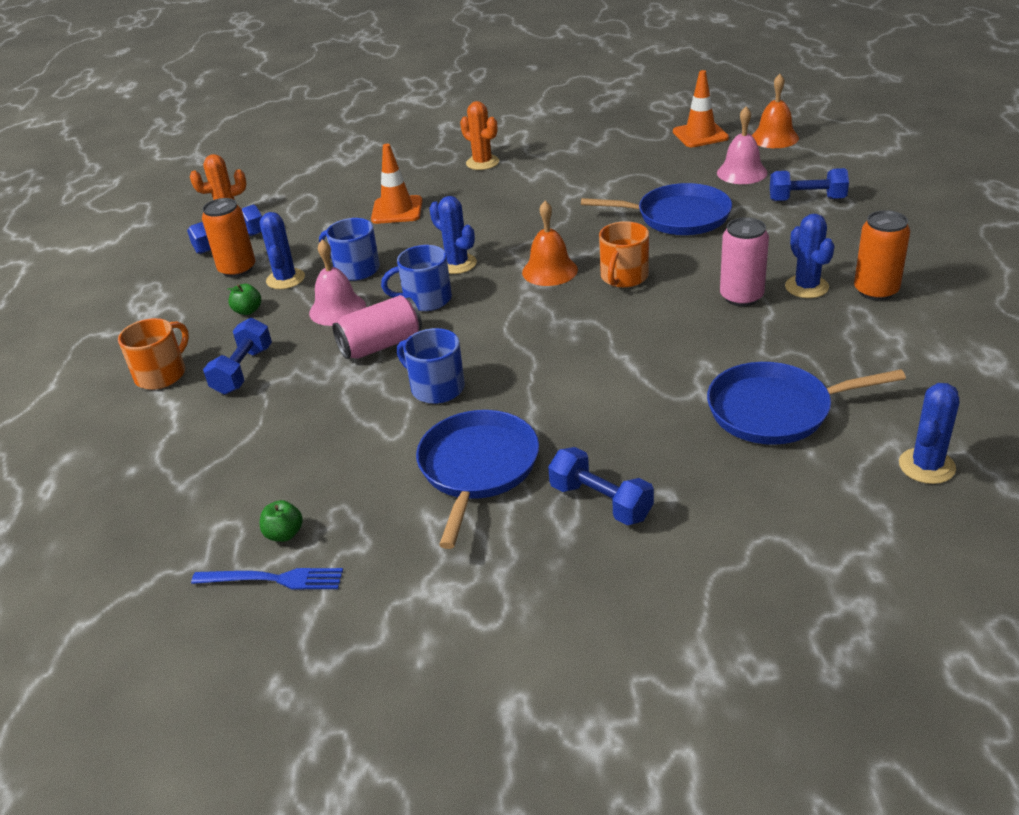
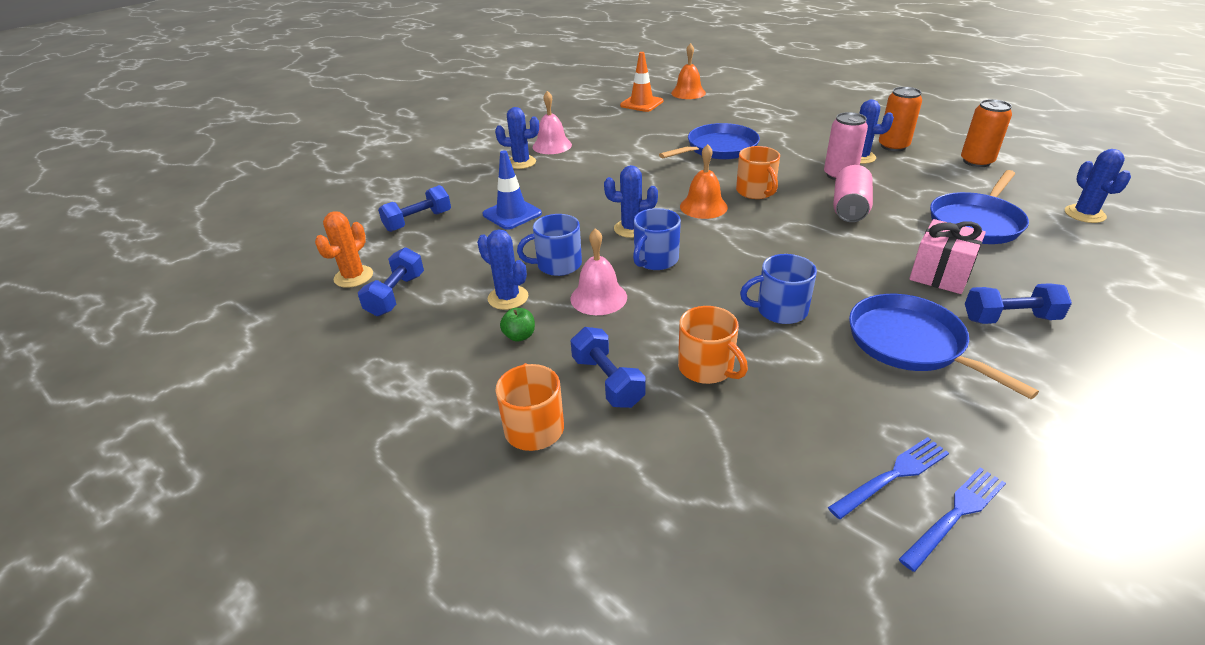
camera: 45 degrees left, 0 degrees up
(237, 269) = (444, 311): orange can -> orange can (976, 161)
(284, 534) = (892, 476): green apple -> blue fork
(312, 398) = (707, 368): none -> orange mug
(381, 345) = (684, 304): pink can -> pink can (849, 208)
(397, 210) = (512, 214): orange traffic cone -> blue traffic cone
(482, 163) = (521, 162): orange cactus -> blue cactus
(626, 434) = (940, 274): none -> pink gift
(742, 172) = (706, 115): pink bell -> pink bell (552, 146)
(807, 199) = (769, 116): blue dumbbell -> blue dumbbell (418, 221)

